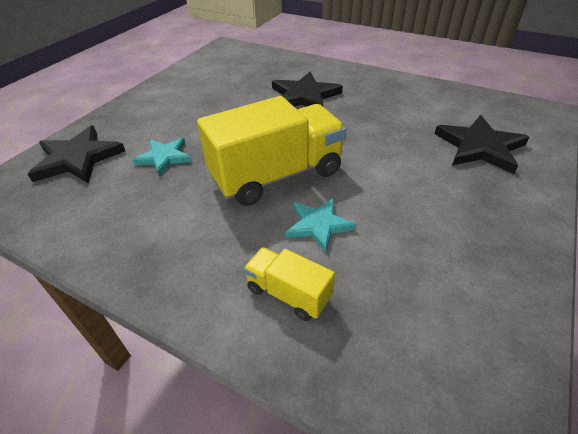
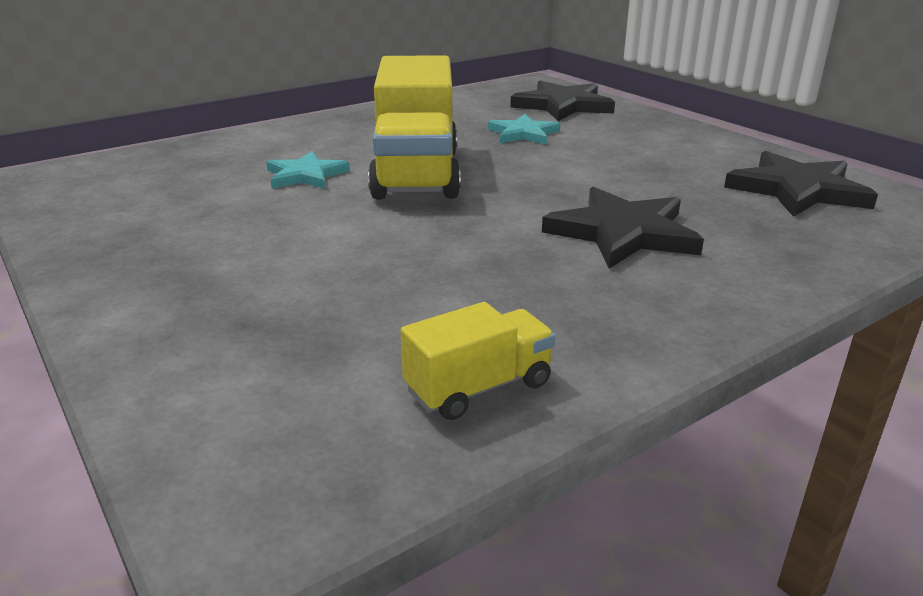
camera: 115 degrees right, 15 degrees down
(288, 293) = (253, 150): yellow truck -> yellow truck (479, 387)
(479, 147) = (272, 330): black star -> black star (797, 190)

